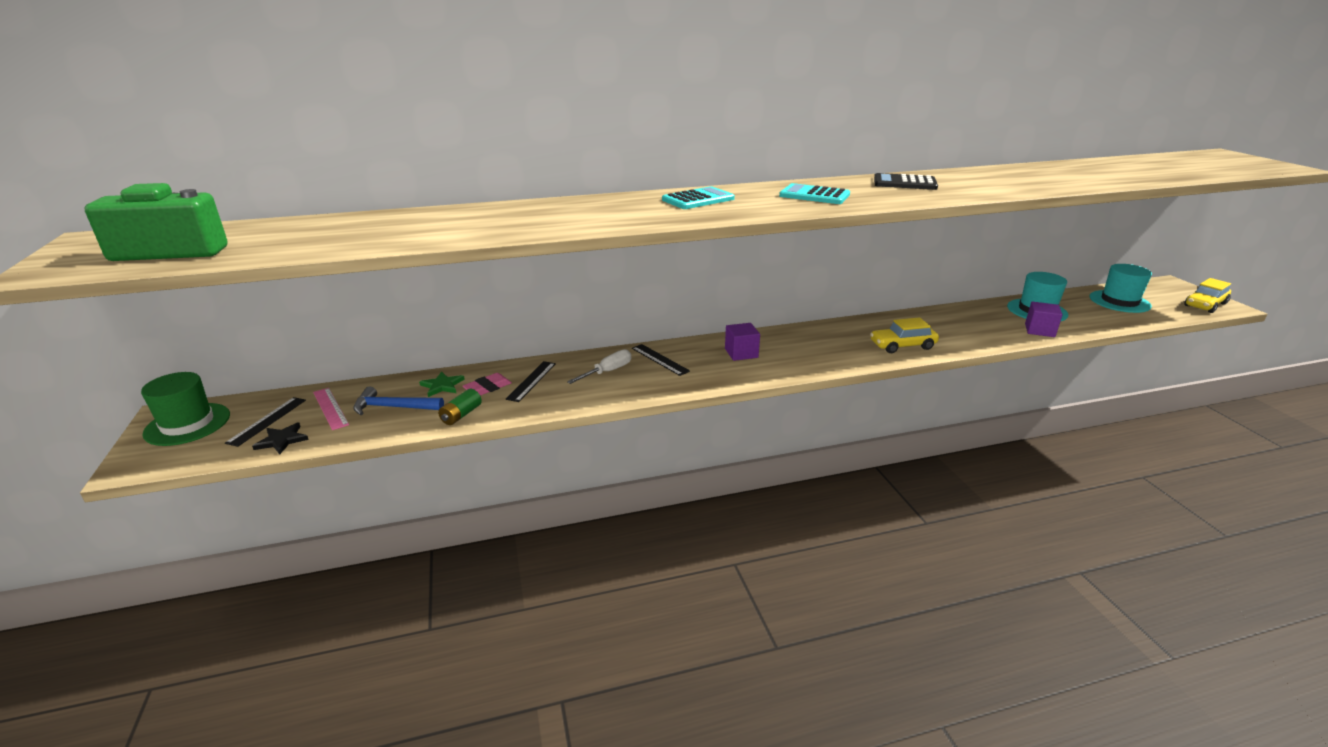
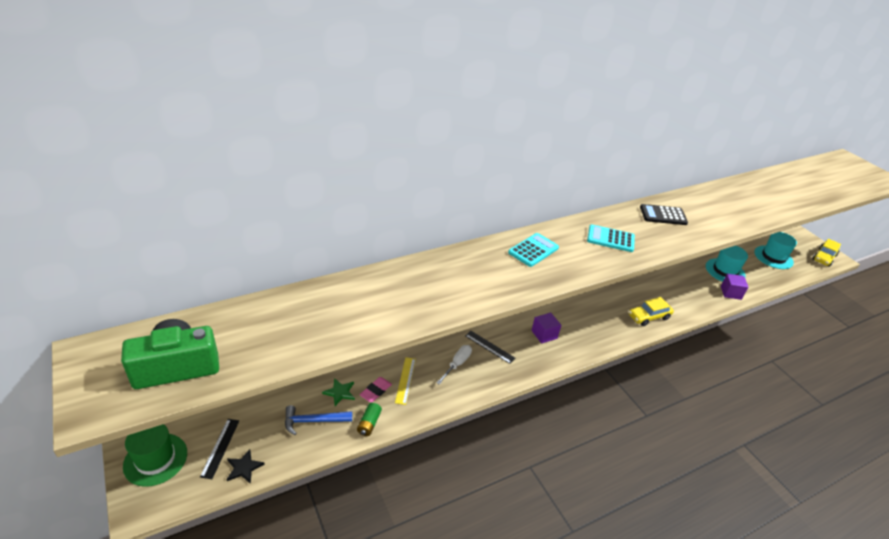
camera: 15 degrees left, 10 degrees up
(330, 408) = (264, 427): pink ruler -> none
(531, 381) = (405, 380): black ruler -> yellow ruler

